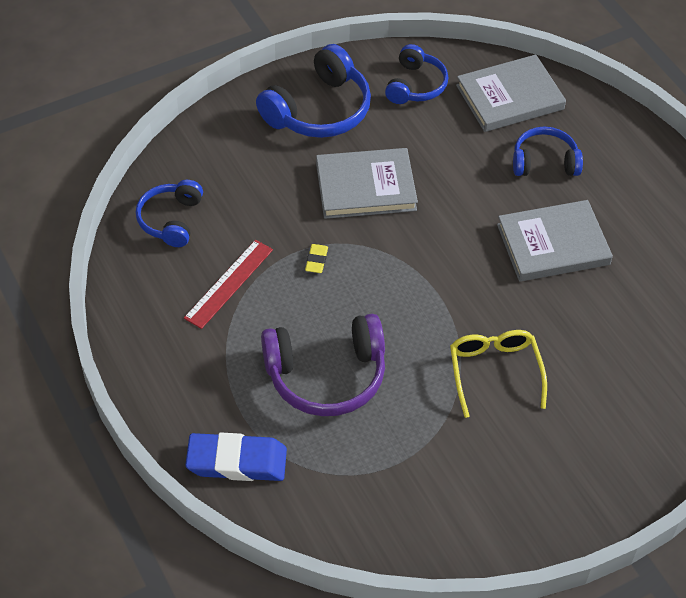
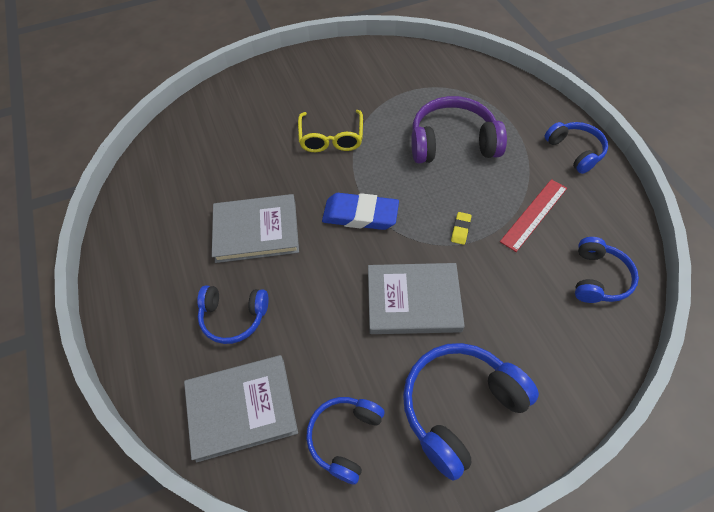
camera: 170 degrees left, 5 degrees up
(162, 372) = (574, 151): none -> blue headphones
(237, 461) = (511, 96): blue eraser -> blue eraser (360, 215)

